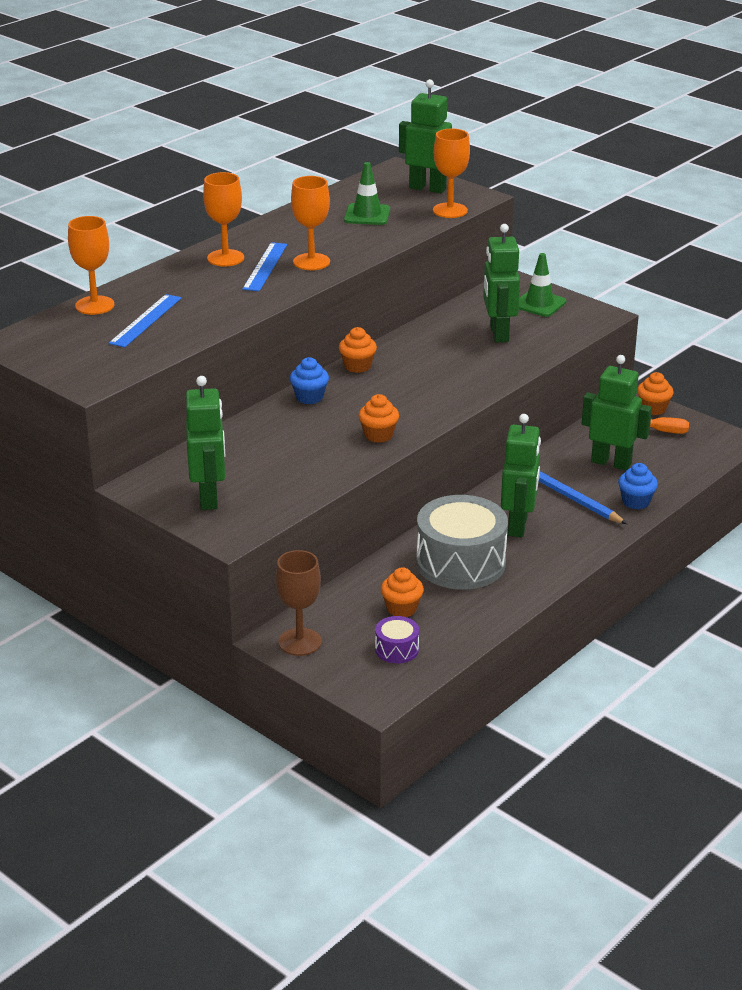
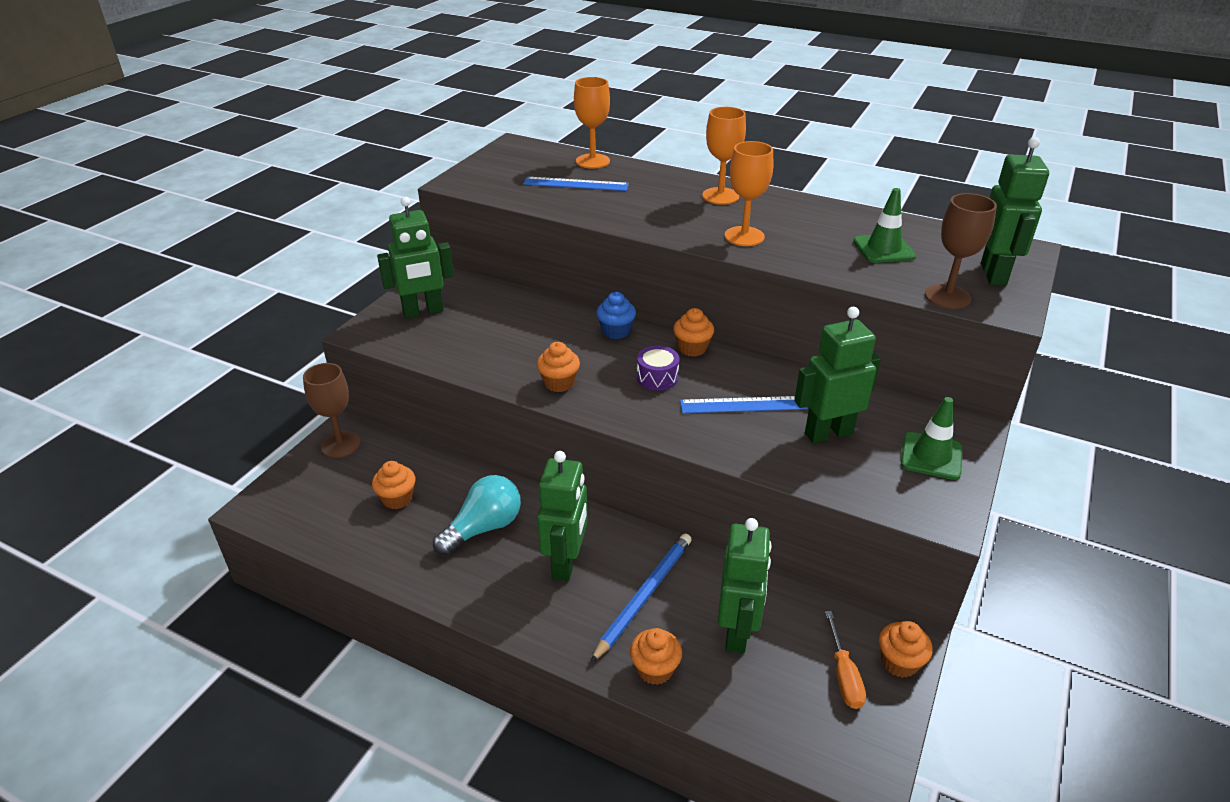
camera: 75 degrees right, 5 degrees up
(265, 266) = (716, 216): blue ruler -> blue ruler (743, 405)
(397, 649) = (331, 507): purple drum -> purple drum (657, 377)
(450, 210) = (947, 296): orange goblet -> brown goblet
(460, 562) = (484, 528): grey drum -> turquoise light bulb
(518, 526) = (566, 563): green robot -> green robot turned 75 degrees counterclockwise
(636, 502) = (655, 669): blue cupcake -> orange cupcake

